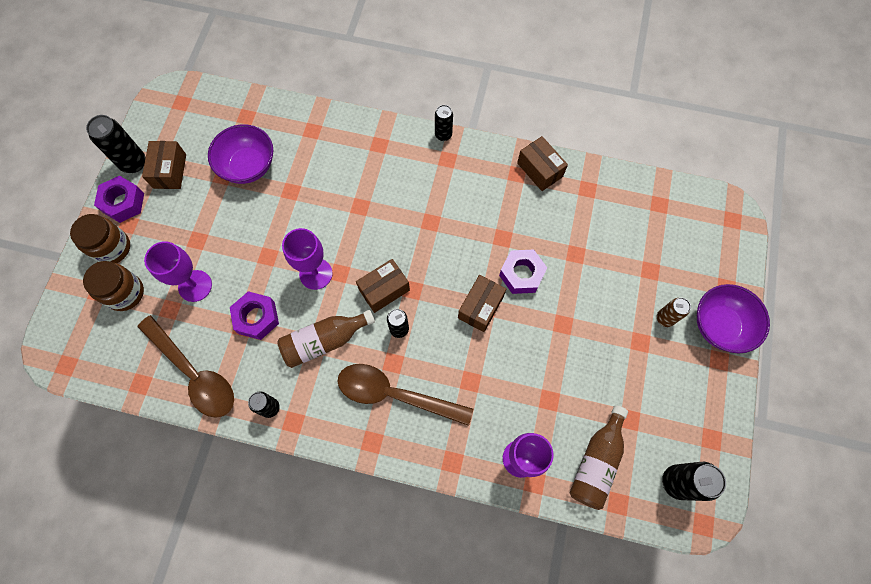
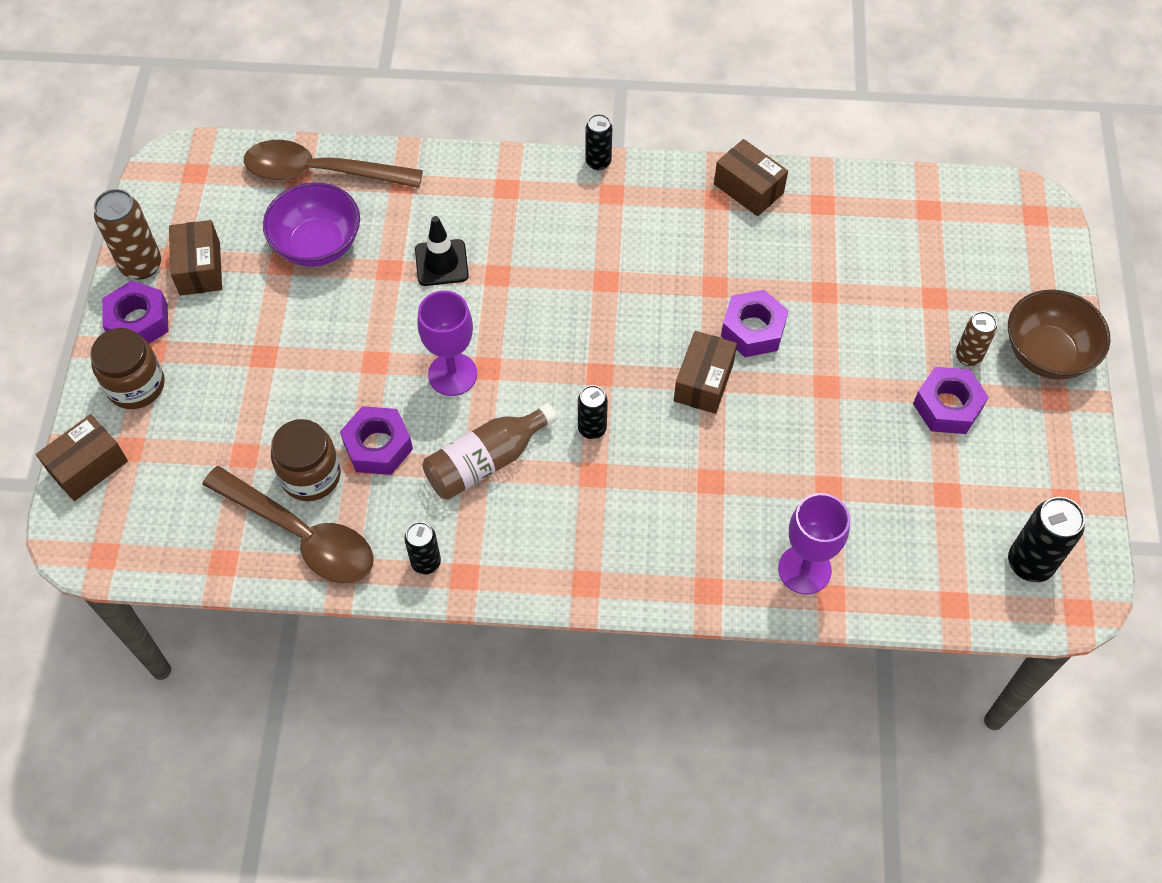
camera: 10 degrees left, 10 degrees down
(125, 293) = (170, 443): brown jar -> brown jar (311, 476)
(133, 163) = (141, 265): black can -> brown can
(195, 286) = (275, 417): purple goblet -> none
(325, 192) = (441, 263): none -> black traffic cone
(384, 290) = (558, 380): brown box -> brown box (88, 466)
(395, 394) = (605, 515): brown spoon -> brown spoon (321, 172)
(596, 462) = (912, 556): brown bottle -> none
(643, 353) = (947, 406): none -> purple nut
(720, 325) = (1046, 354): purple bowl -> brown bowl

